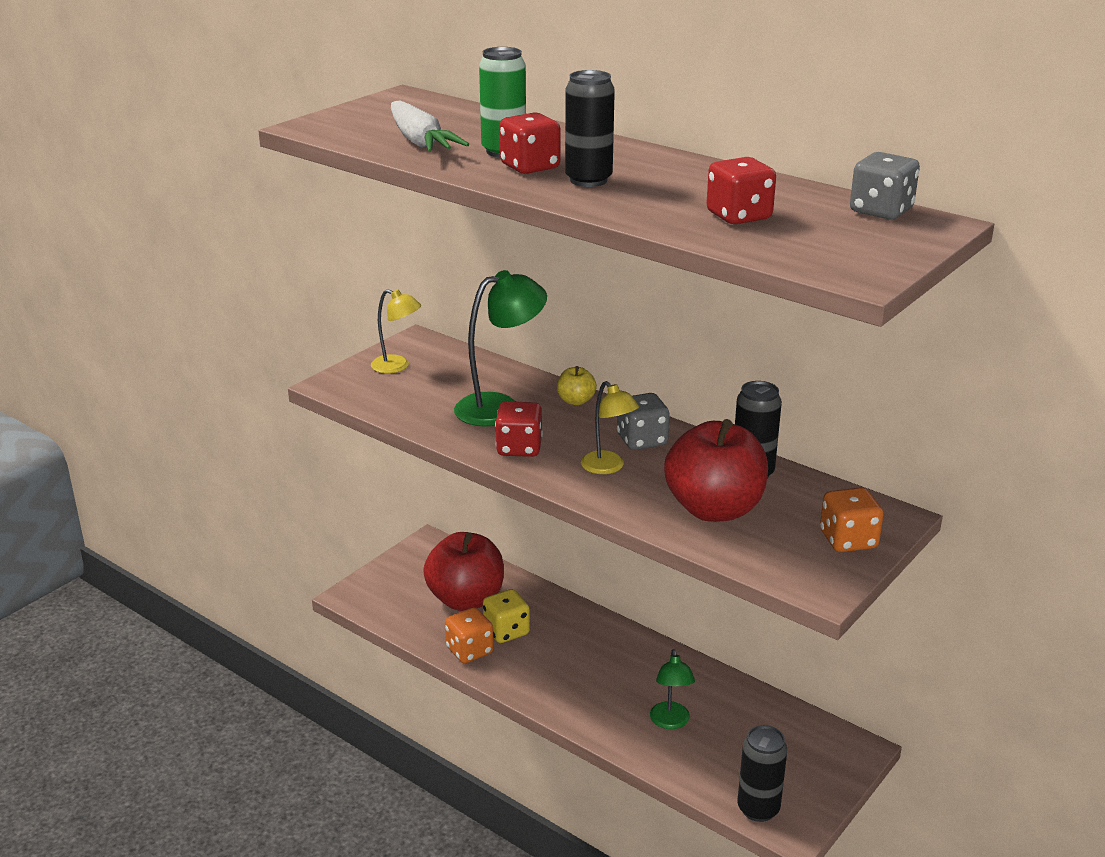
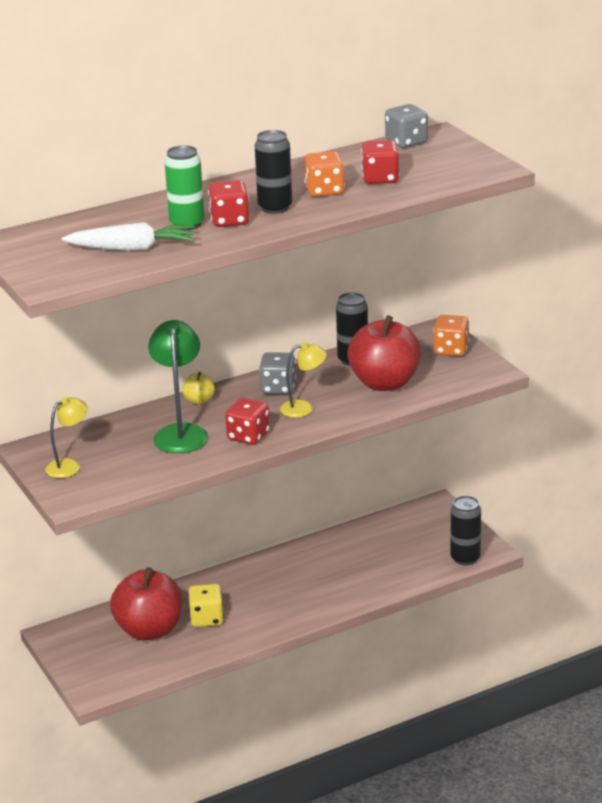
camera: 65 degrees left, 0 degrees up
(469, 650) = (217, 642): orange dice -> orange dice (324, 191)
(670, 722) = (362, 570): green lamp -> none

